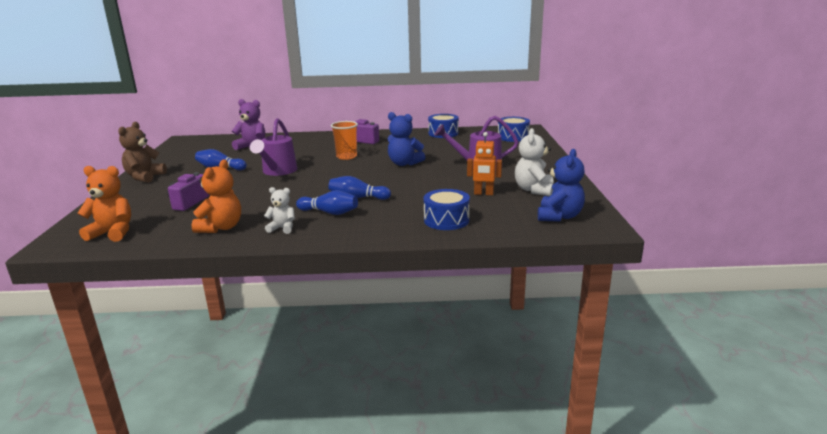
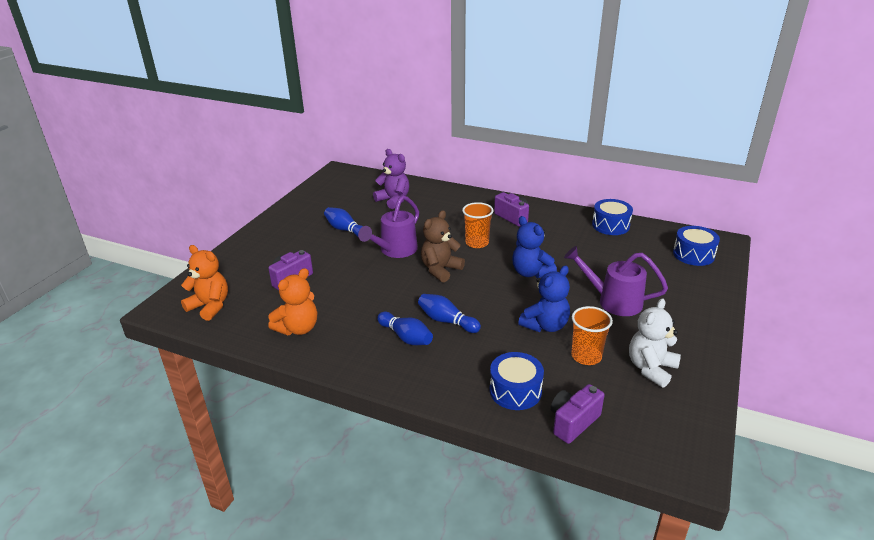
camera: 25 degrees right, 10 degrees up
(144, 177) = (275, 226): brown teddy bear -> brown teddy bear (440, 270)
(282, 228) = (349, 348): white teddy bear -> none
(483, 194) = (586, 356): orange robot -> orange cup
(504, 225) = (573, 422): none -> purple camera
(559, 216) = (648, 429): blue teddy bear -> blue teddy bear (545, 325)

